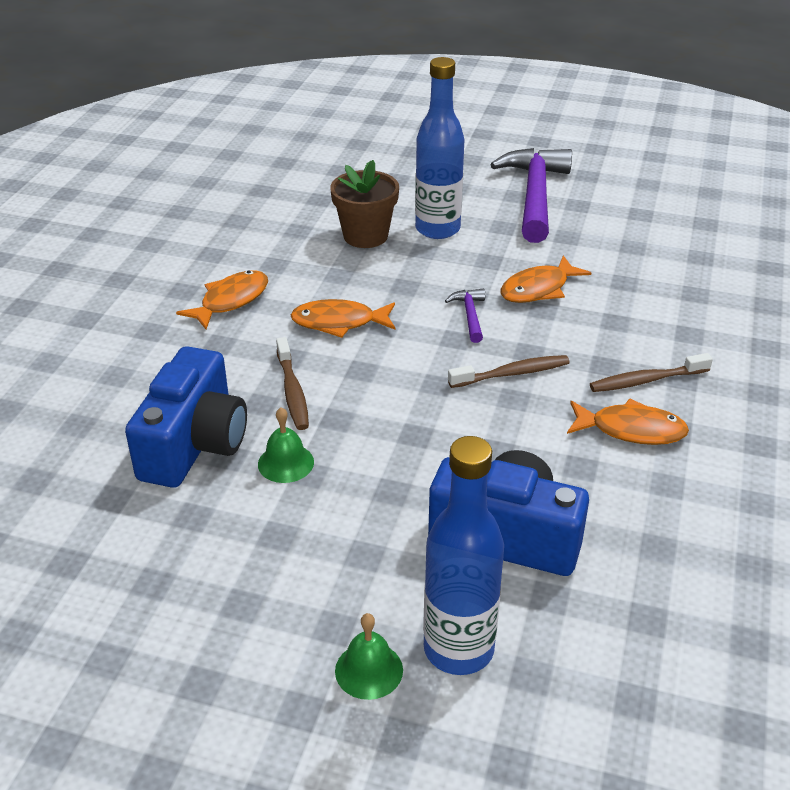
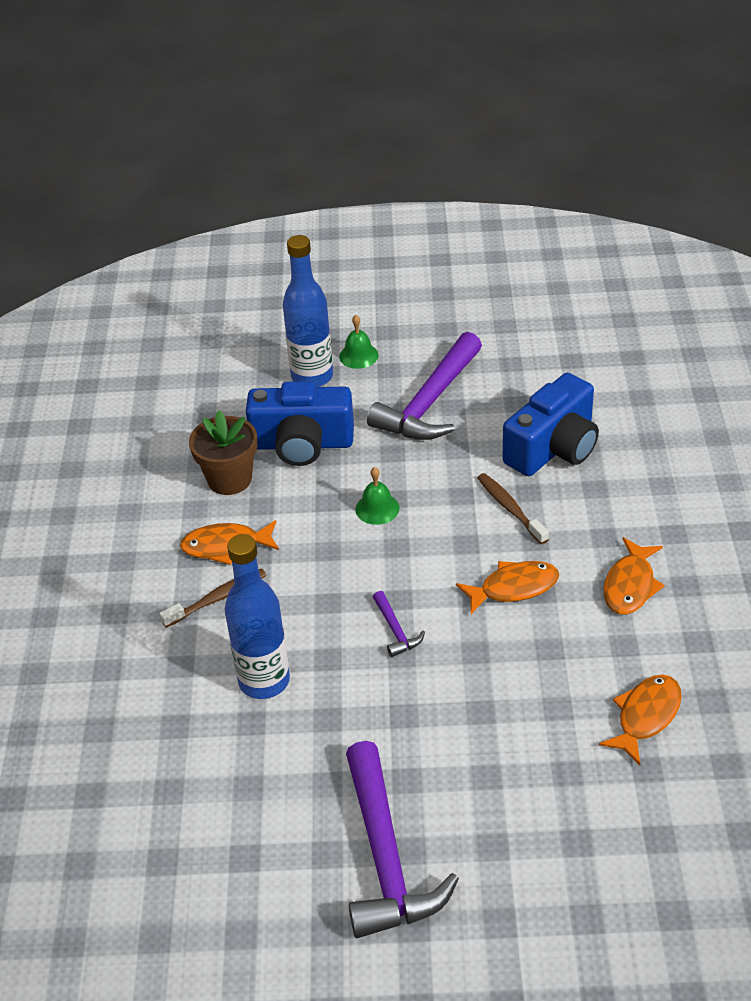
camera: 165 degrees right, 5 degrees up
(194, 444) = (553, 448): blue camera -> blue camera turned 135 degrees counterclockwise
(286, 463) = (478, 452): green bell -> green bell (377, 508)
(305, 550) = (429, 402): none -> purple hammer
(365, 236) = (555, 716): brown flower pot -> brown flower pot (229, 479)
(437, 229) = (480, 752): blue bottle -> blue bottle (264, 681)
(512, 373) = (335, 574): brown toothbrush -> none
(538, 289) = (339, 685): orange fish -> orange fish (645, 716)

